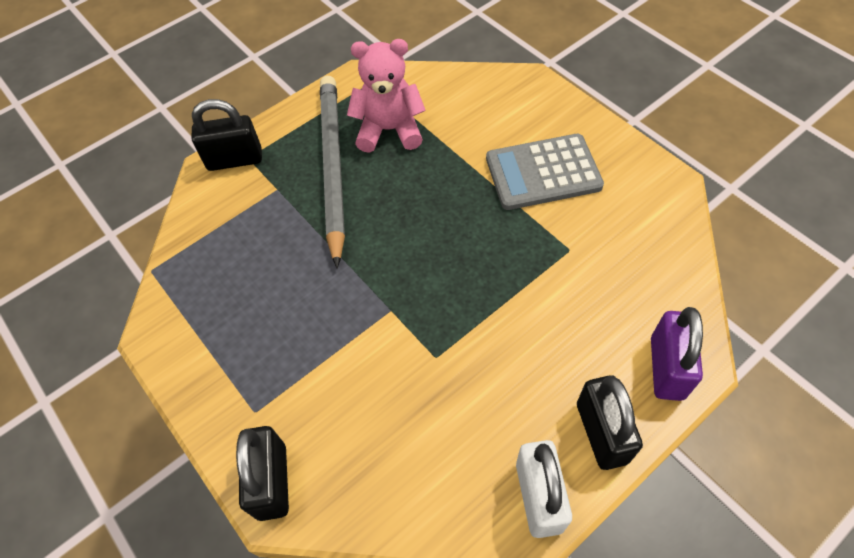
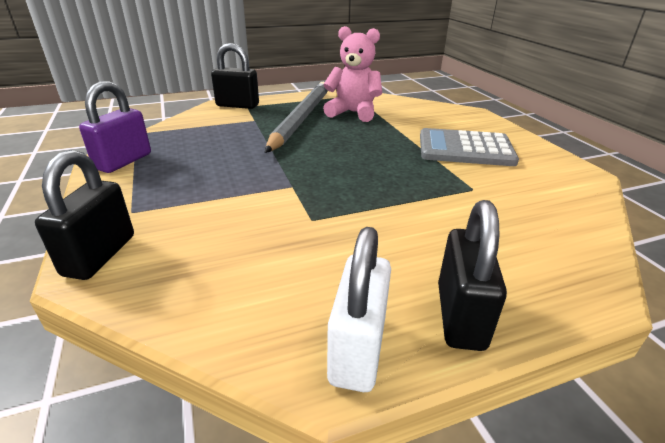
camera: 15 degrees right, 25 degrees down
(666, 368) = (557, 285): purple padlock -> purple padlock (123, 161)

